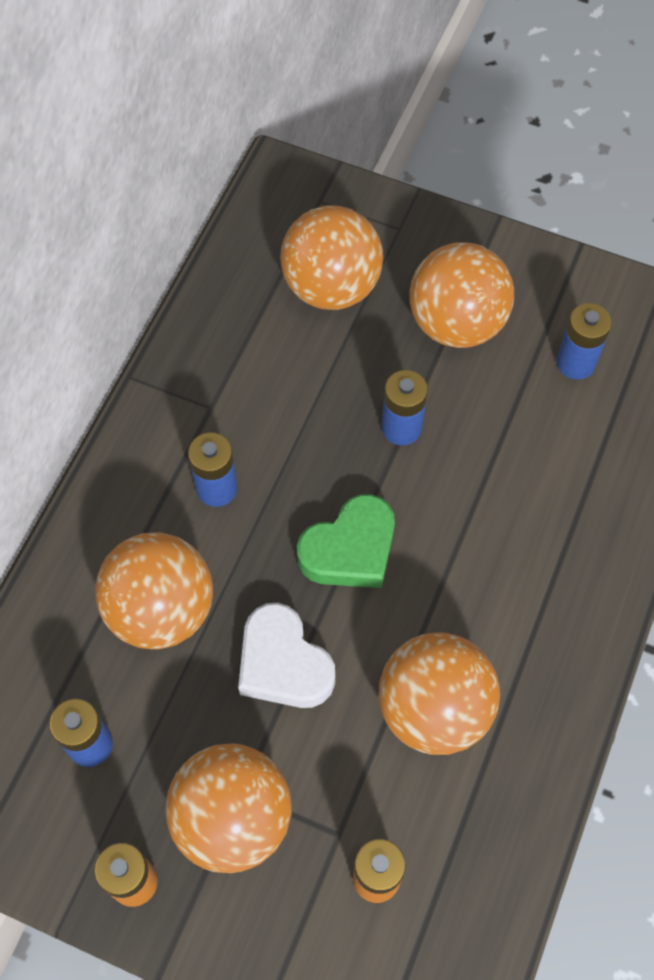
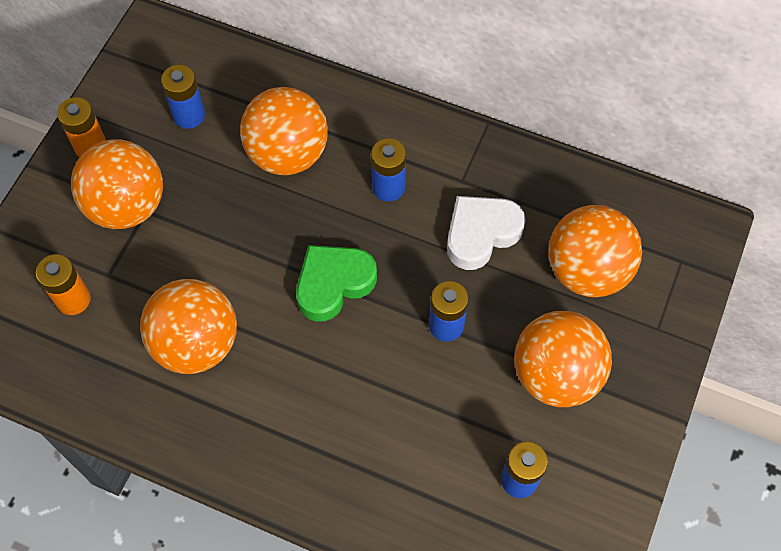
camera: 90 degrees right, 0 degrees up
(283, 663) = (240, 236): white heart -> white heart (481, 234)
(350, 549) = (333, 284): green heart -> green heart turned 90 degrees clockwise

